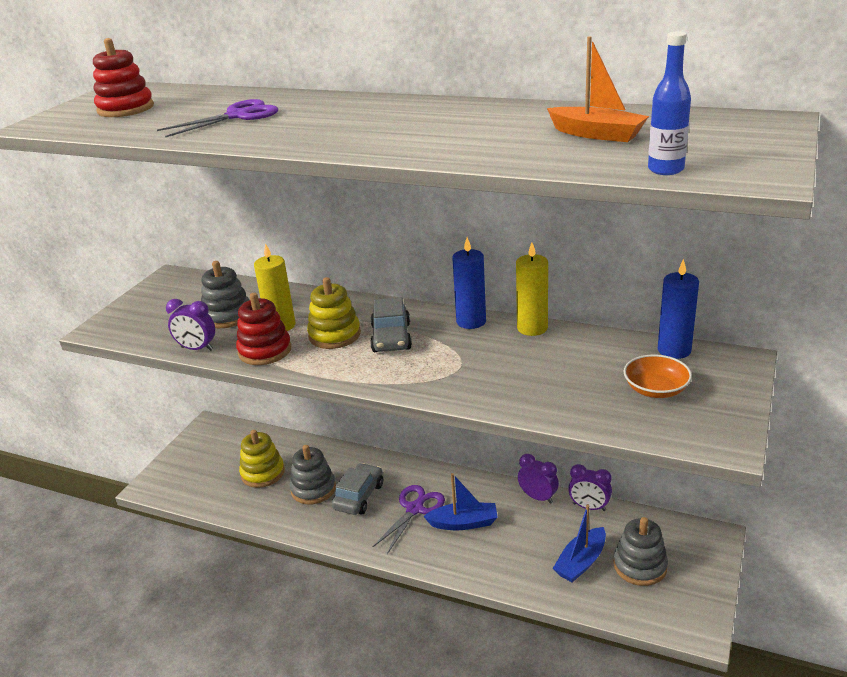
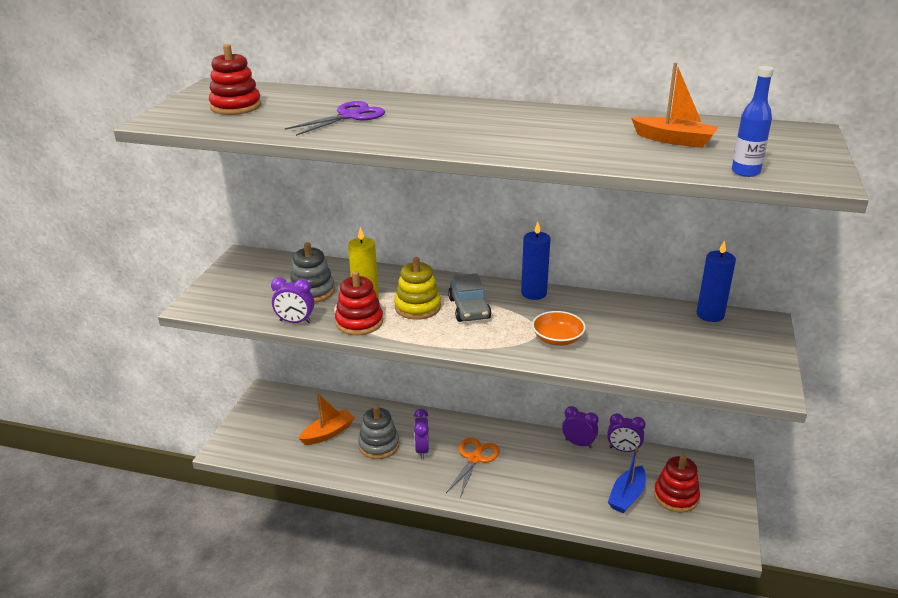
camera: 10 degrees left, 0 degrees up
(263, 473) = (328, 433): yellow stacking toy -> orange boat
(359, 496) = (422, 450): grey car -> purple clock
(415, 509) = (474, 458): purple scissors -> orange scissors
(463, 523) = (520, 468): blue boat -> none
(532, 328) = (588, 298): yellow candle -> none
(640, 566) = (676, 496): grey stacking toy -> red stacking toy
(656, 389) = (705, 347): orange bowl -> orange bowl (557, 339)

